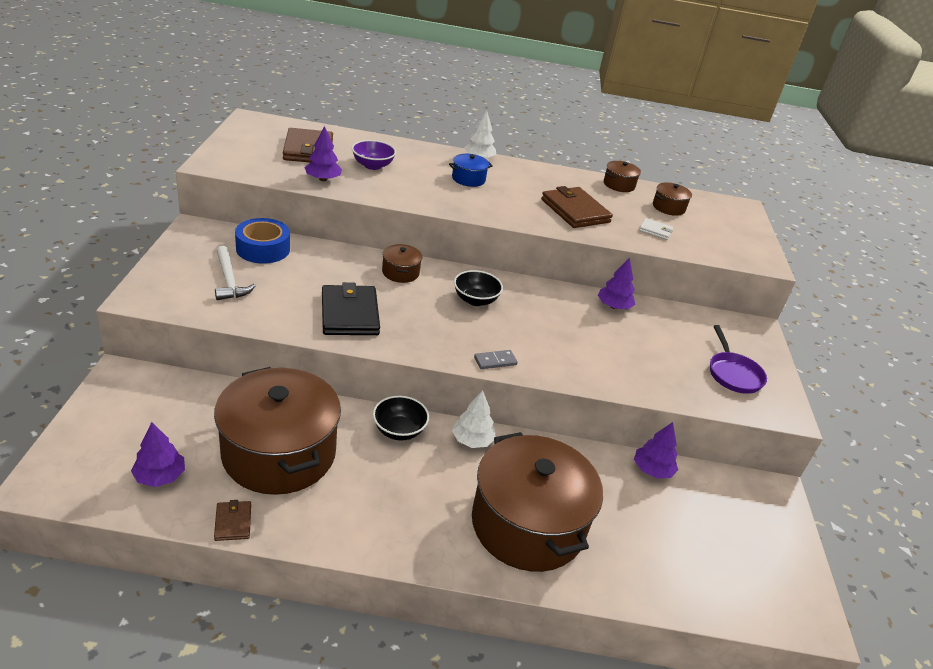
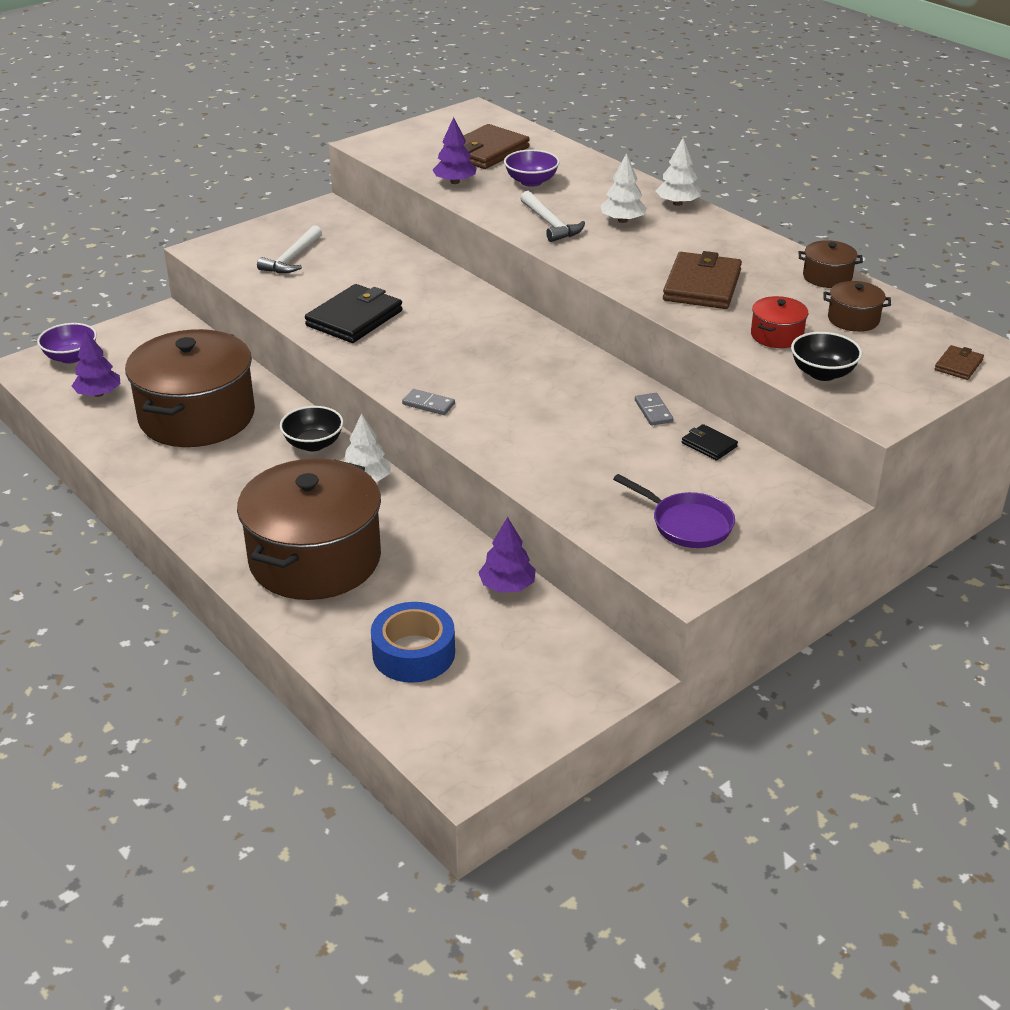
camera: 50 degrees right, 0 degrees up
(81, 453) = (71, 357): none -> purple bowl
(233, 522) = (104, 444): brown wallet -> brown wallet (958, 365)
(263, 249) = (359, 242): blue tape -> blue tape (413, 653)
(400, 272) = (460, 301): brown pot -> none
(432, 194) = (550, 224): none -> white hammer
(468, 179) = (622, 220): blue pot -> white tree
(475, 300) = (498, 350): black bowl -> black bowl (822, 373)
(613, 306) = (653, 411): purple tree -> grey domino
(655, 231) = (776, 335): white wallet -> red pot
(668, 316) = (709, 445): none -> black wallet
(733, 374) = (687, 524): purple pan -> purple pan turned 90 degrees counterclockwise

